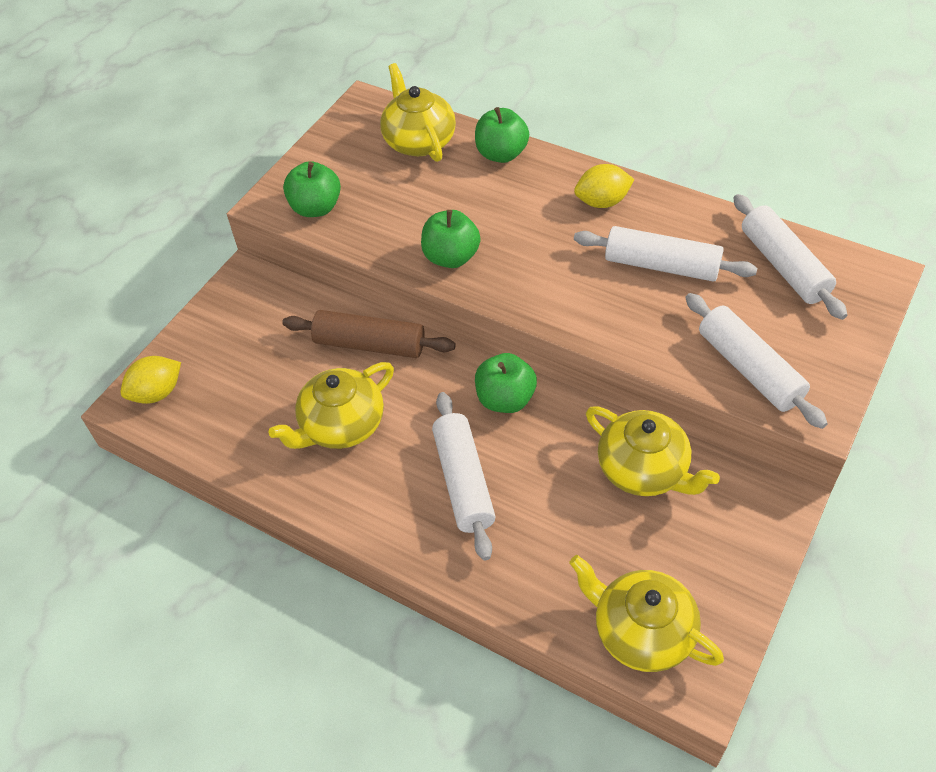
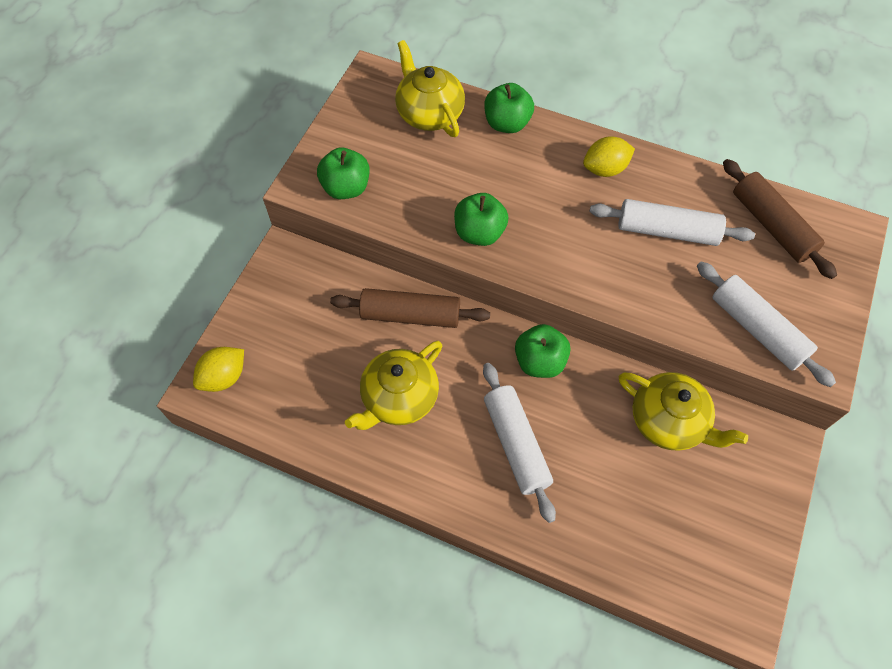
camera: 10 degrees left, 10 degrees up
(641, 631) = (689, 573): yellow teapot -> none
(784, 266) = (772, 225): white rolling pin -> brown rolling pin

